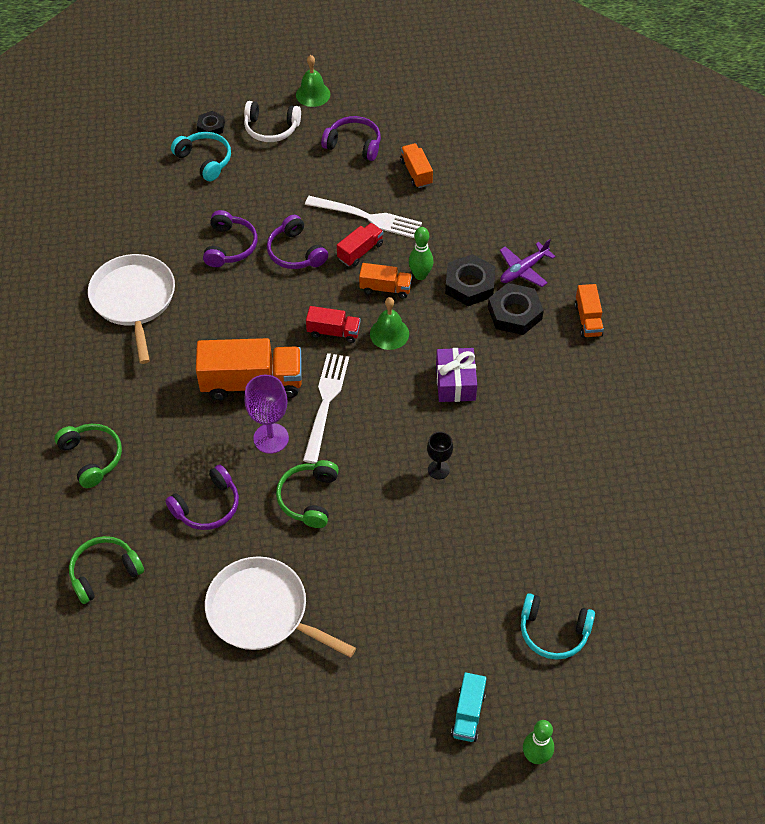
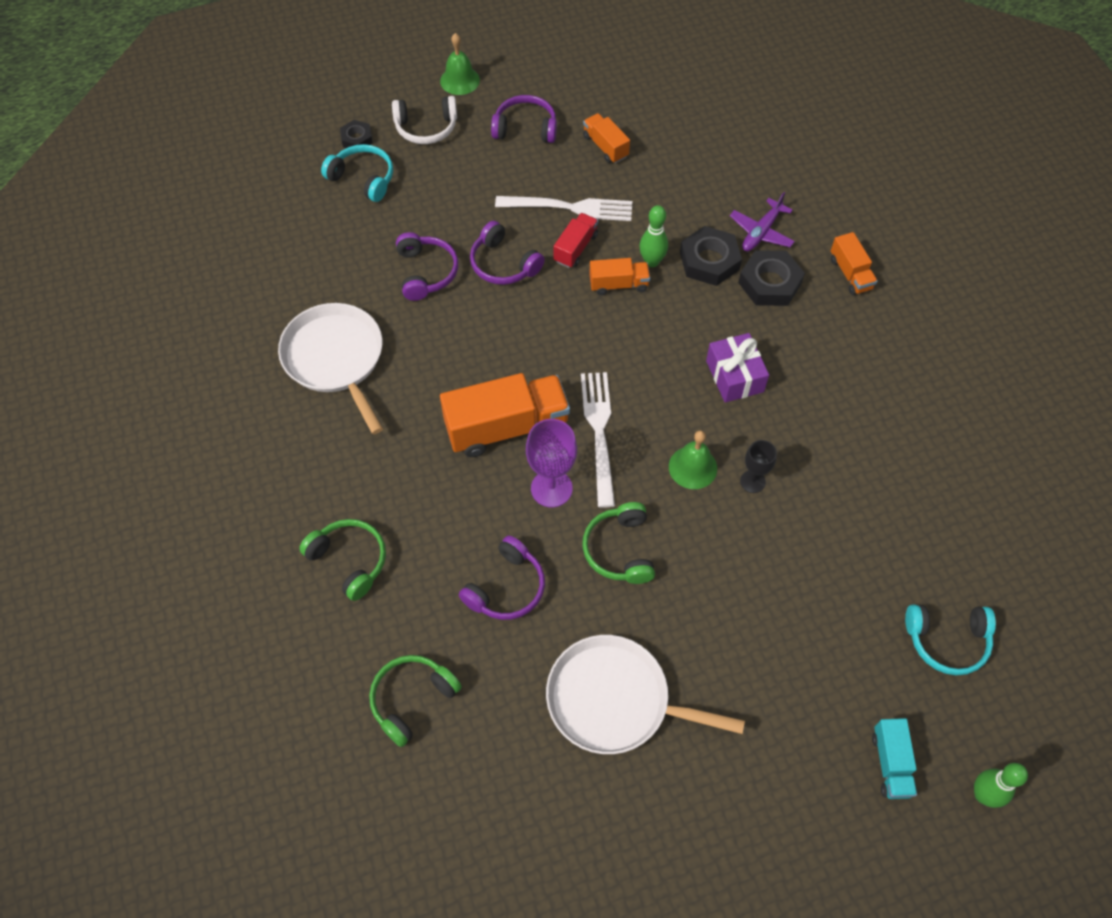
camera: 15 degrees left, 5 degrees up
(333, 332) = (578, 347): red truck -> none
(389, 333) = (641, 336): green bell -> green bell (693, 467)

